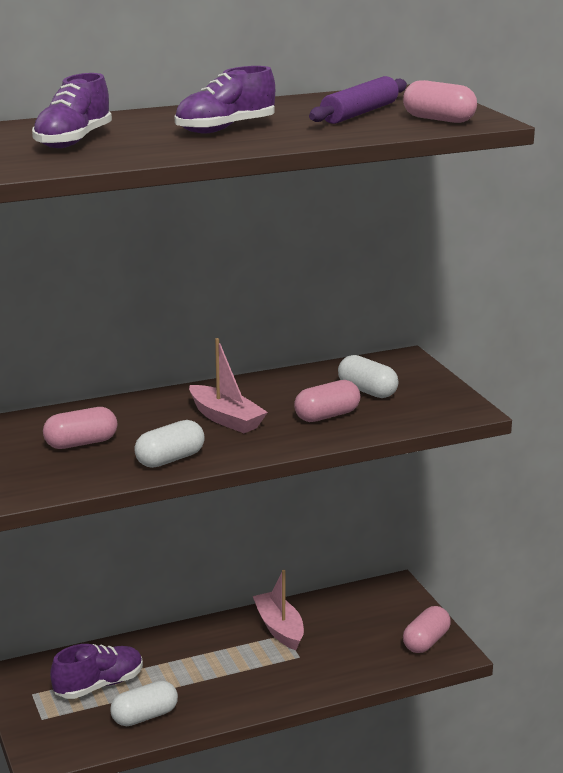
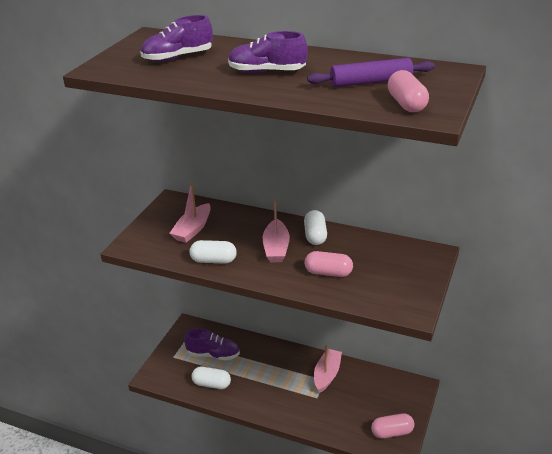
camera: 45 degrees right, 10 degrees up
(81, 443) = (193, 229): pink capsule -> pink boat
(367, 391) = (376, 266): white capsule -> white capsule (315, 236)

